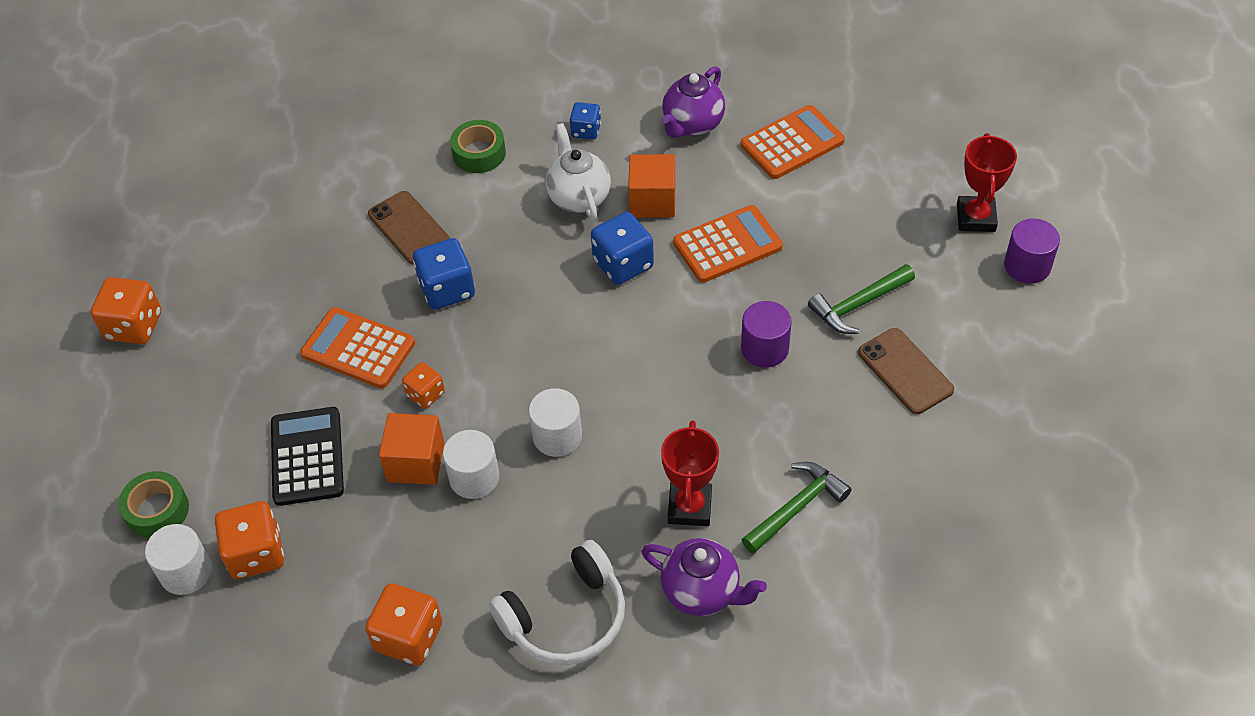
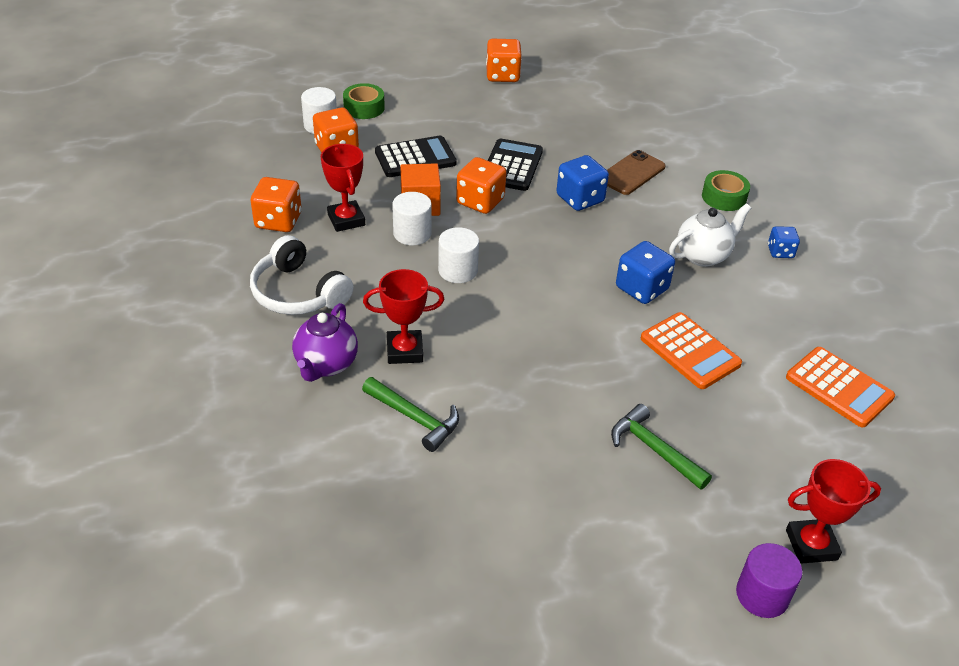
camera: 75 degrees right, 10 degrees down
(358, 349) = (512, 166): orange calculator -> black calculator
(425, 394) = (480, 201): orange dice -> orange dice, size x1.66
(427, 552) = (346, 220): none -> red trophy
(652, 201) = (719, 299): orange cube -> none
(692, 124) = (824, 316): purple teapot -> none
(764, 348) = (580, 385): purple cylinder -> none
(905, 371) = (584, 490): brown phone -> none

